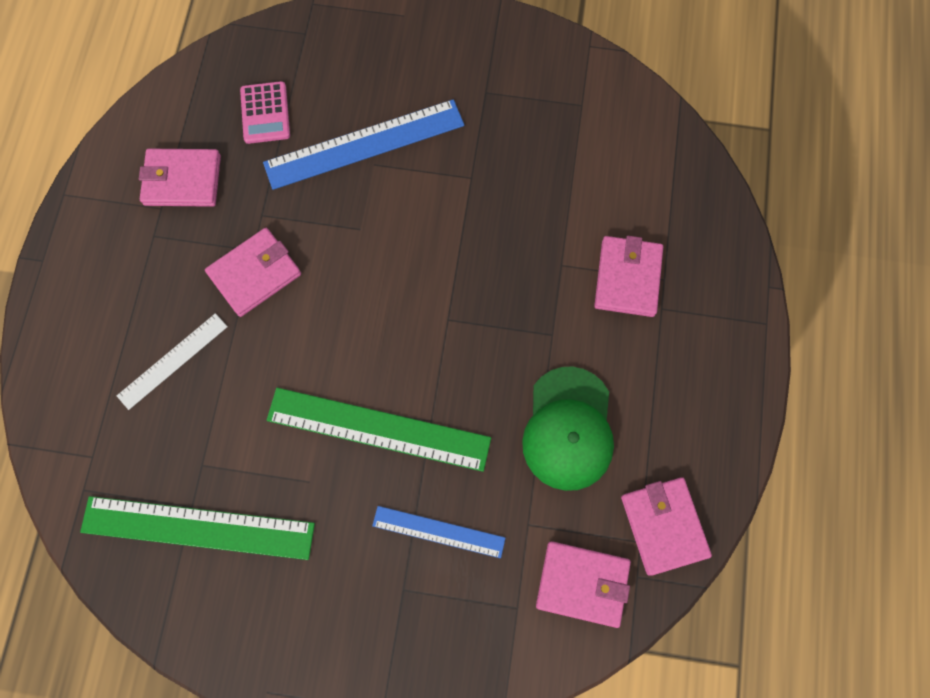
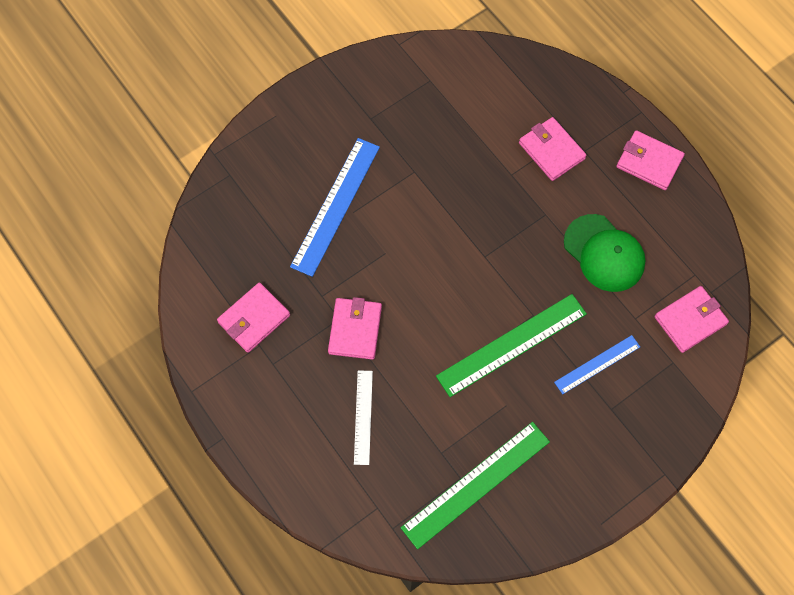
camera: 45 degrees left, 5 degrees down
(265, 113) = (259, 239): pink calculator -> none
(664, 526) = (697, 256): pink wallet -> pink wallet (649, 162)

